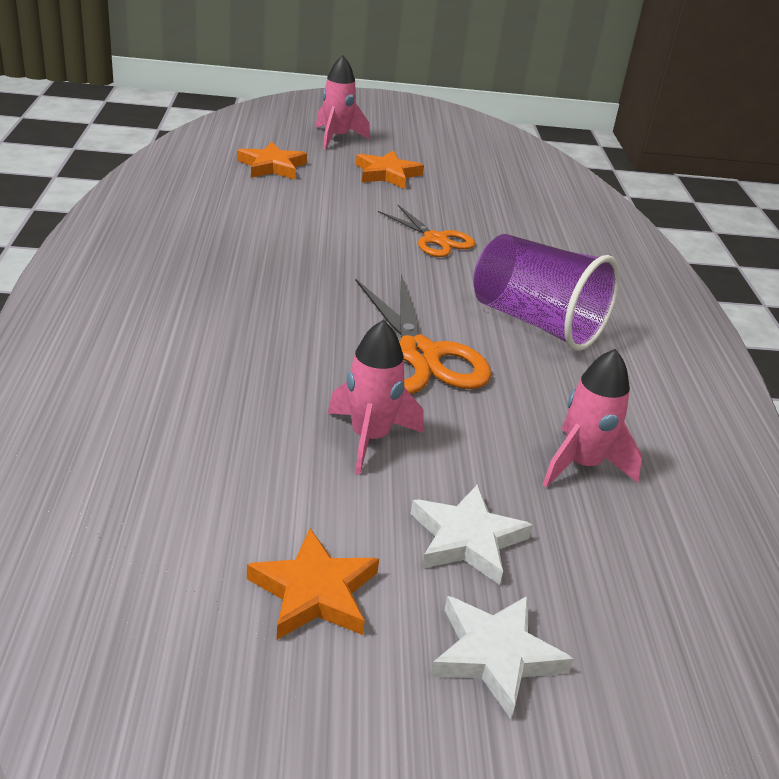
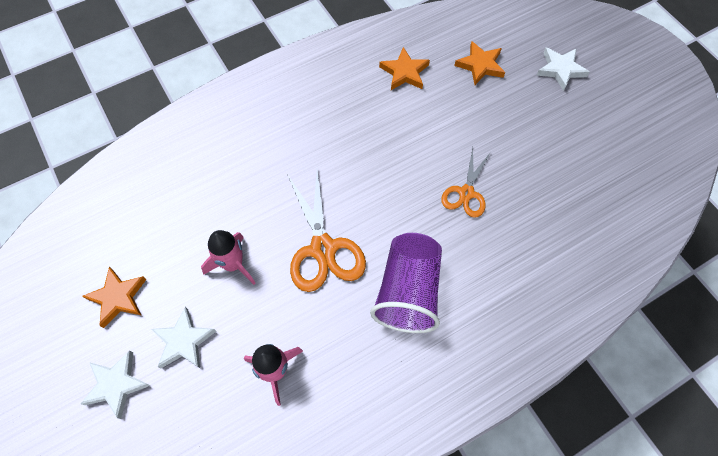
camera: 65 degrees right, 30 degrees up
(336, 138) = (560, 69): pink rocket -> white star
(387, 174) = (535, 123): orange star -> orange star (404, 72)
(418, 355) = (323, 249): orange scissors -> orange scissors turned 60 degrees counterclockwise

